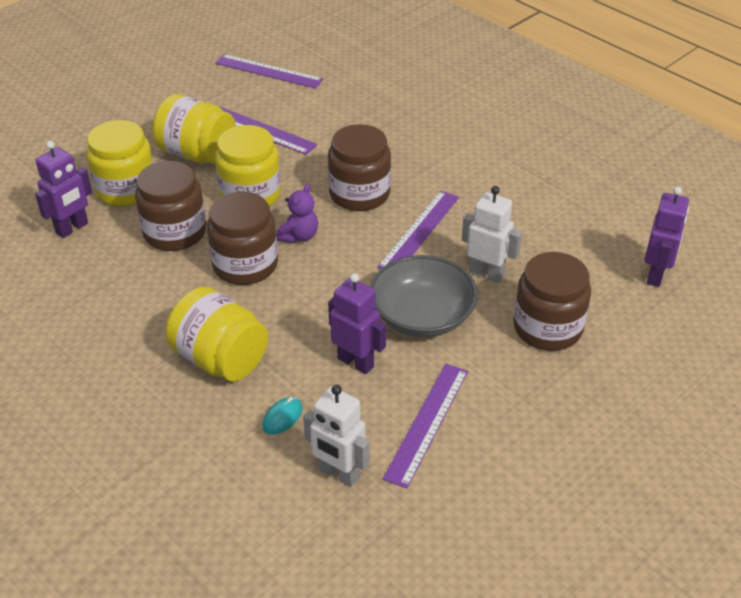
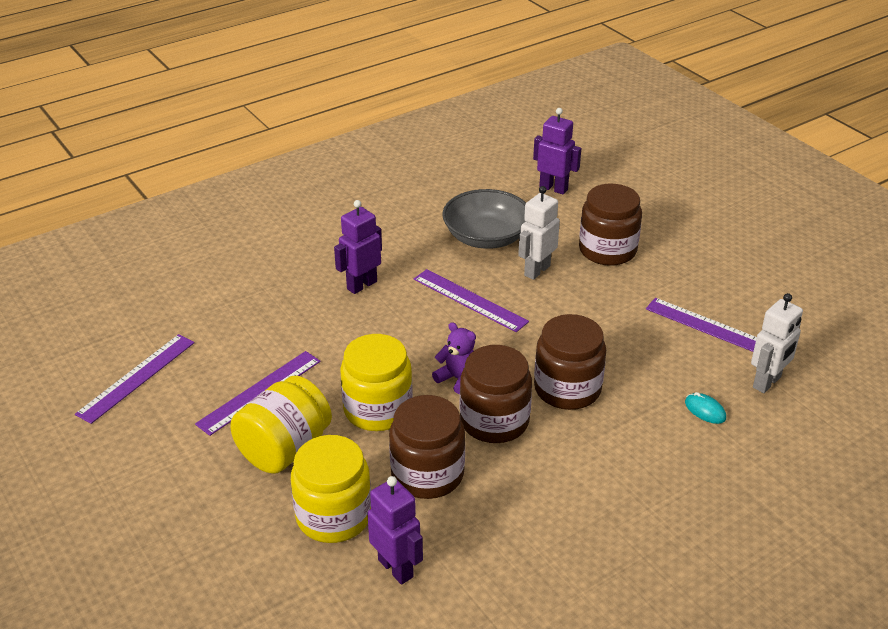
camera: 80 degrees left, 5 degrees down
(220, 359) = (629, 447): yellow jar -> none
(356, 362) = (639, 359): purple robot -> purple robot (361, 285)
(359, 194) = (401, 331): brown jar -> brown jar (567, 389)
(422, 316) = (585, 314): grey bowl -> grey bowl (486, 237)

